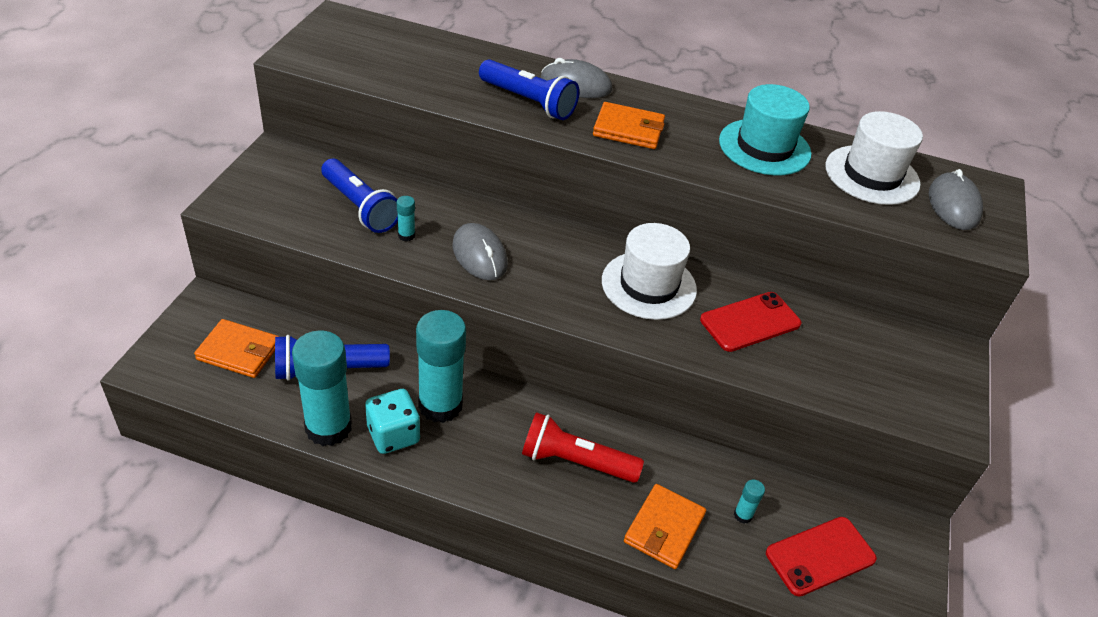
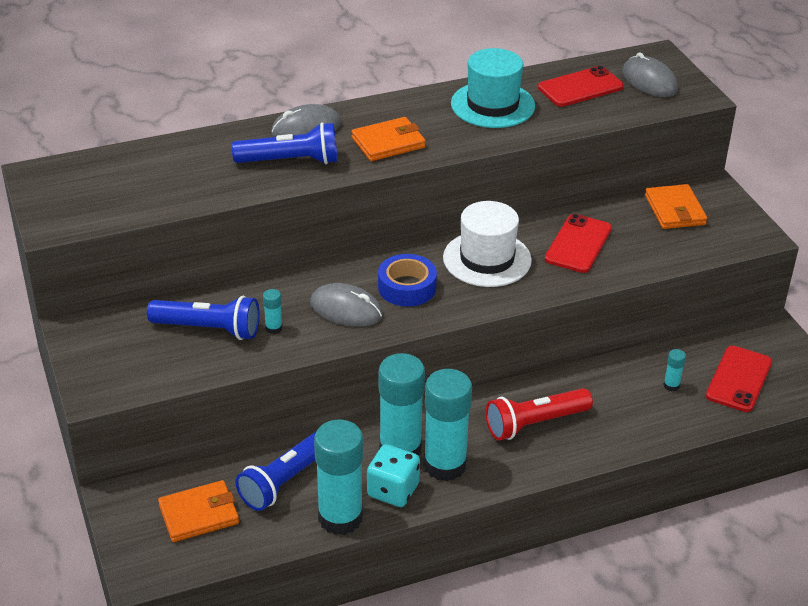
camera: 35 degrees left, 5 degrees down
(459, 443) = (445, 465): none -> turquoise glue stick
(550, 267) = (407, 287): none -> blue tape
(664, 528) = (635, 426): orange wallet -> orange wallet (674, 210)
(872, 175) = (580, 87): white hat -> red phone

